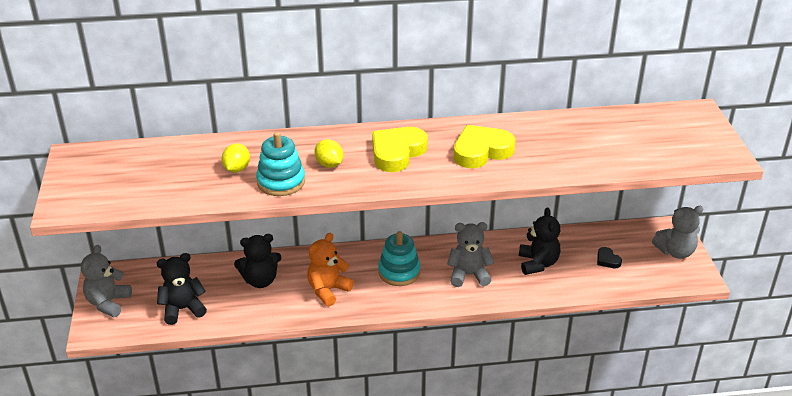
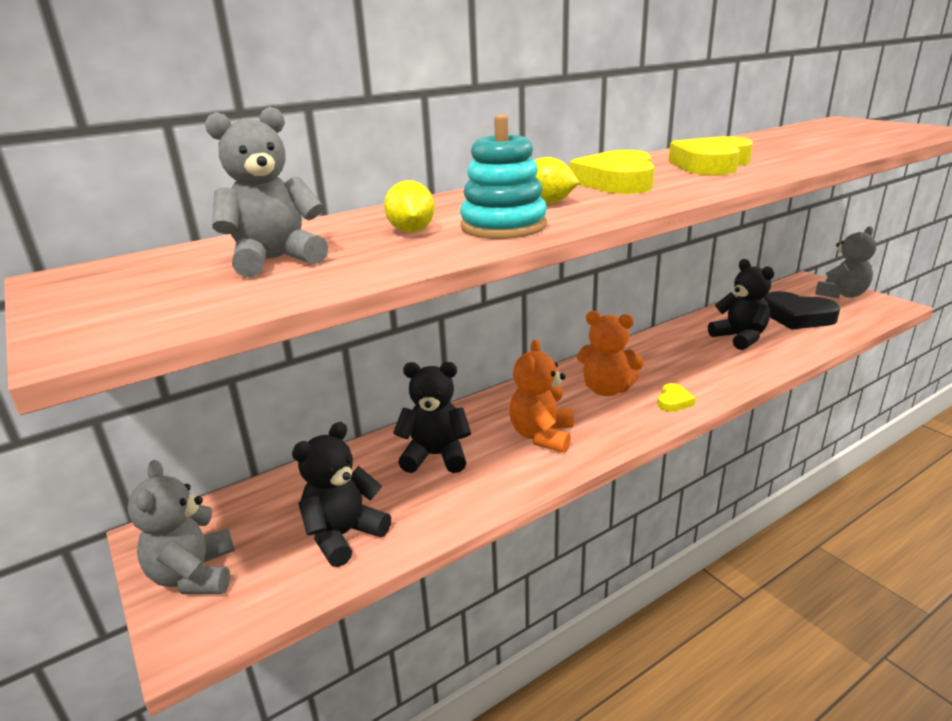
camera: 25 degrees left, 10 degrees down
(260, 280) = (436, 456): black teddy bear -> black teddy bear turned 135 degrees counterclockwise
(399, 272) = (606, 389): turquoise stacking toy -> orange teddy bear
(429, 297) = (673, 401): none -> yellow heart
(469, 275) = (686, 368): grey teddy bear -> grey teddy bear (275, 260)
(607, 260) = (797, 316): black heart -> black heart, size x2.09

